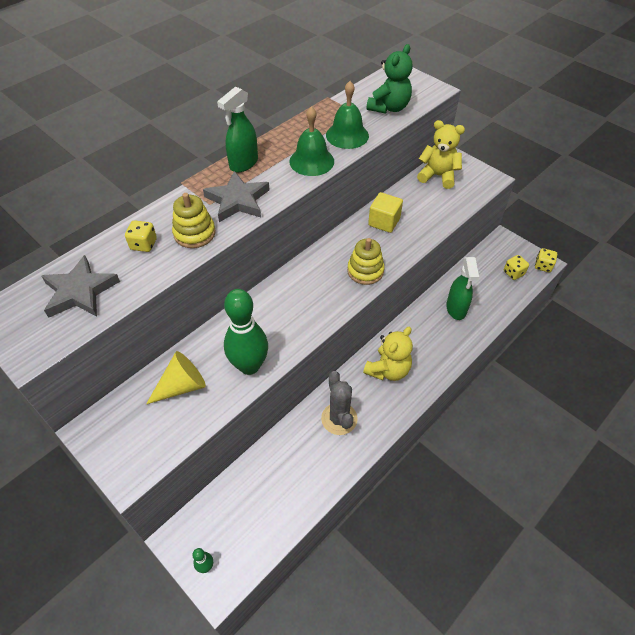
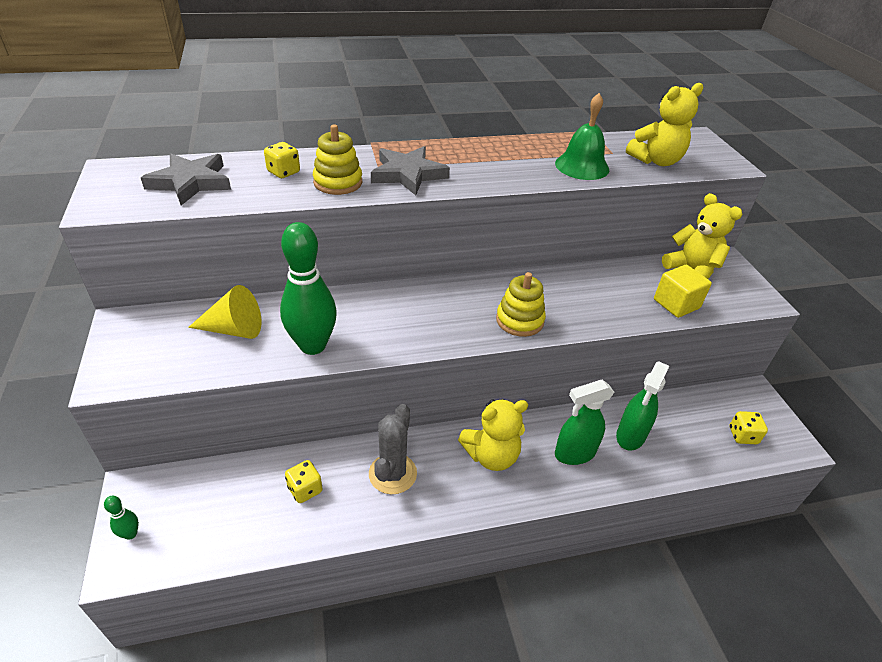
camera: 30 degrees right, 10 degrees down
(243, 164) = (446, 150): green spray bottle -> green spray bottle (574, 453)
(311, 161) = (519, 172): green bell -> none
(384, 222) = (584, 285): yellow cube -> yellow cube (676, 304)
(389, 108) = (656, 161): green teddy bear -> yellow teddy bear
(543, 266) = (794, 448): yellow dice -> yellow dice (305, 489)

